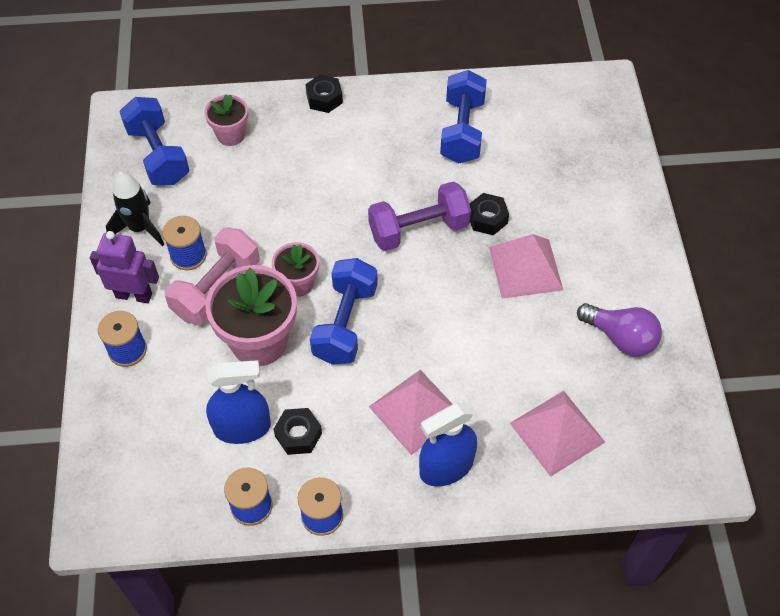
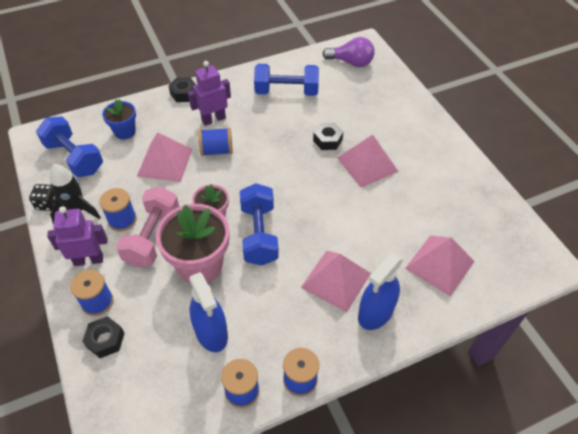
camera: 20 degrees left, 5 degrees down
(109, 209) = (47, 204): none -> black dice
(231, 135) = (125, 132): pink flower pot -> blue flower pot
(242, 427) = (211, 332): blue spray bottle -> blue spray bottle turned 90 degrees clockwise
(265, 192) = (164, 162): none -> pink pyramid
(298, 435) = (257, 324): black nut -> black nut (105, 340)
(336, 193) = (217, 150): none -> blue spool
(349, 147) = (213, 119): none -> purple robot
(418, 229) = (284, 159): purple dumbbell -> none
(462, 131) = (286, 91): blue dumbbell -> blue dumbbell turned 75 degrees counterclockwise
(620, 338) = (450, 191): purple light bulb -> purple light bulb (351, 62)

